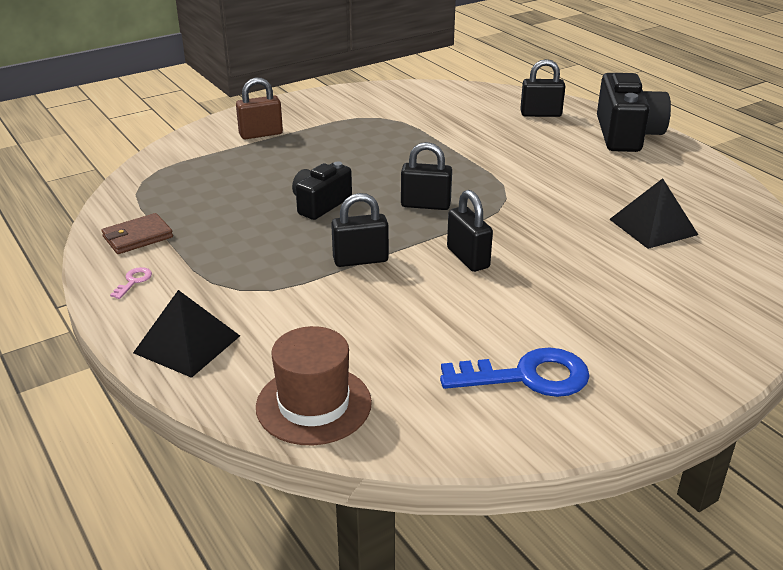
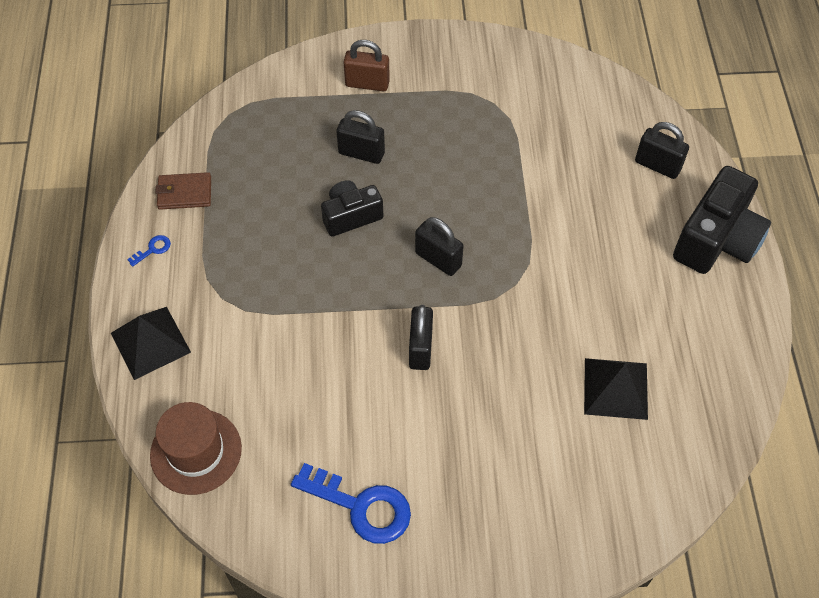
camera: 30 degrees right, 25 degrees up
(134, 281) = (153, 249): pink key -> blue key
(360, 260) = (333, 307): black padlock -> black padlock (361, 153)

